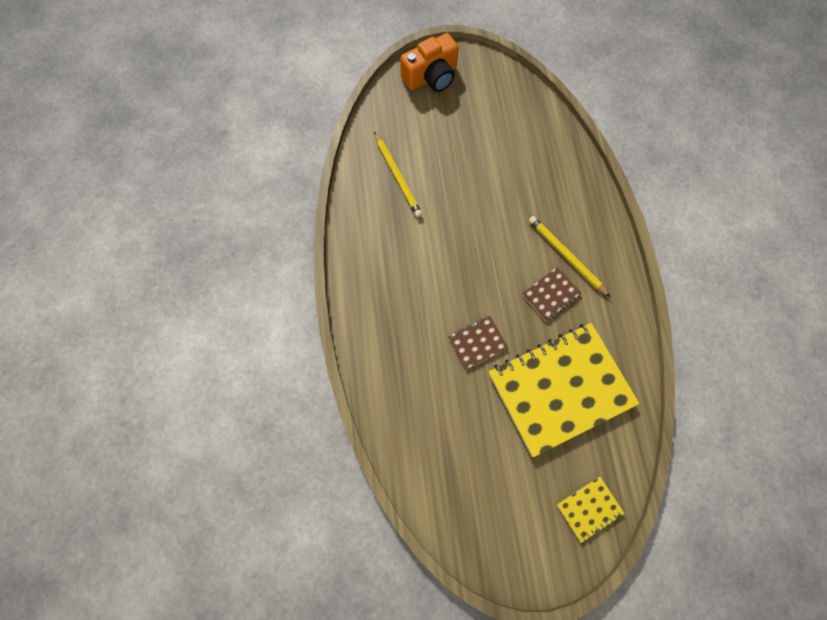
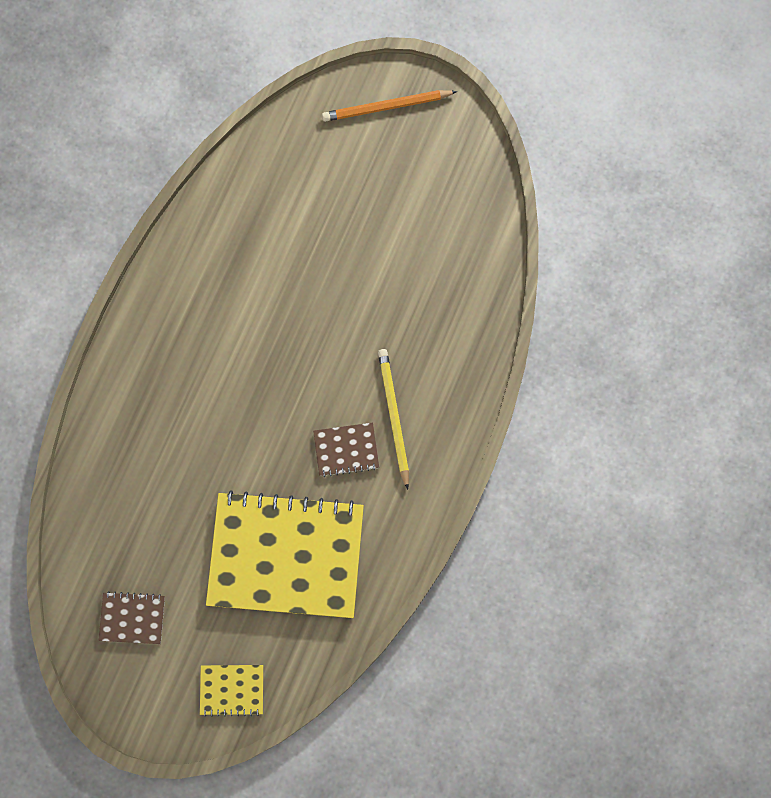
camera: 30 degrees right, 5 degrees up
(397, 176) = (266, 215): yellow pencil -> none
(431, 76) = (386, 107): orange camera -> orange pencil
(477, 343) = (230, 456): brown notebook -> brown notebook (132, 618)

